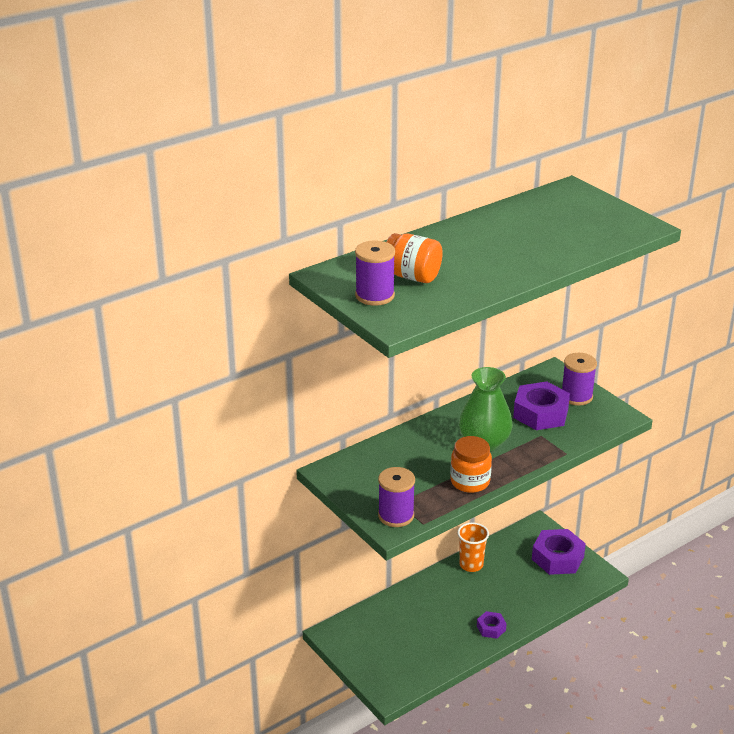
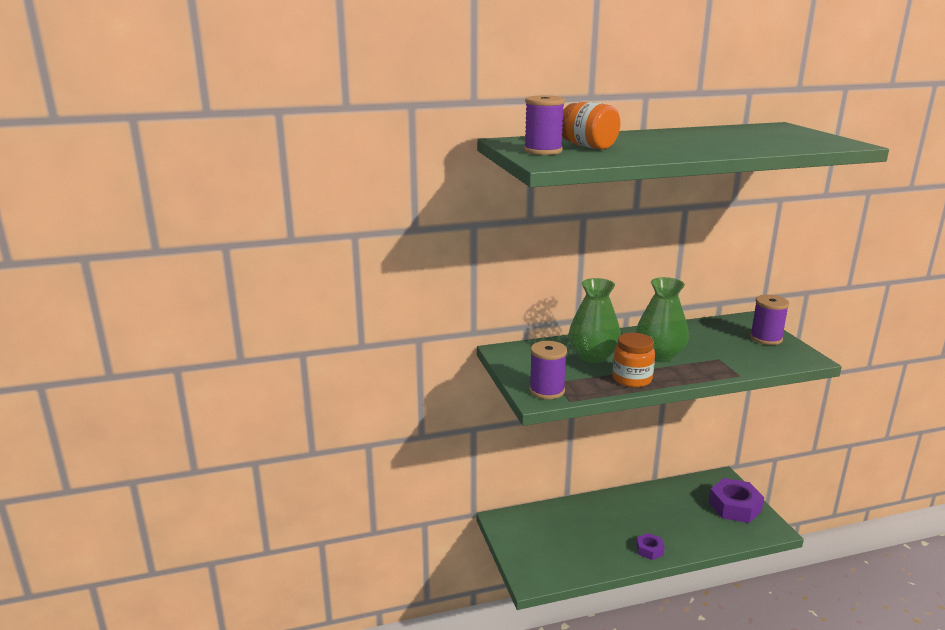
camera: 20 degrees right, 10 degrees down
(421, 458) = (593, 356): none -> green vase
(471, 565) = (649, 494): orange cup -> none
(540, 413) = (724, 344): purple nut -> none

